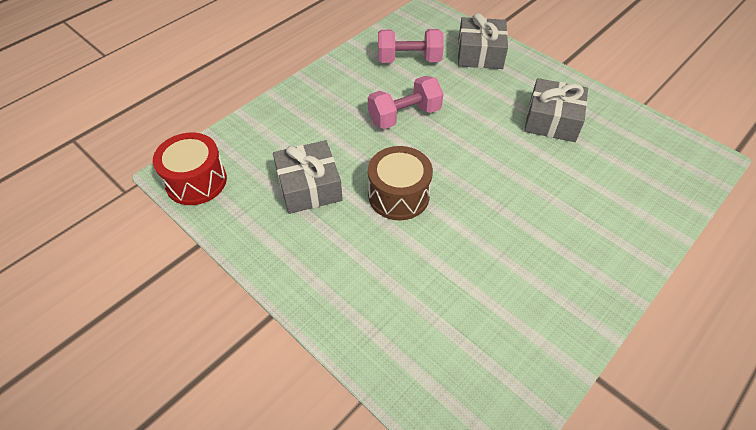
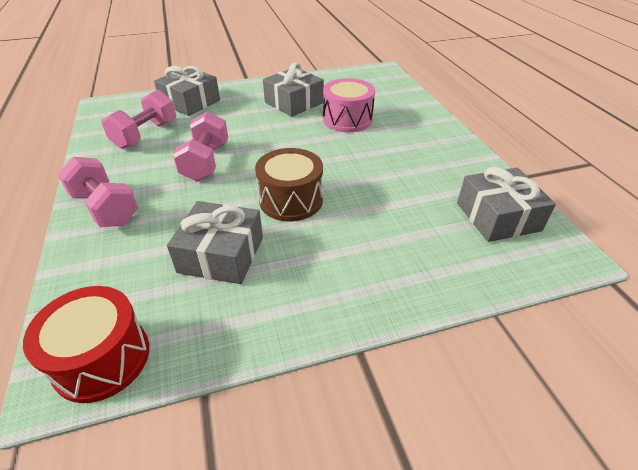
camera: 60 degrees left, 10 degrees down
(311, 98) = (105, 208): none -> pink dumbbell
(497, 369) = (498, 216): none -> grey gift
(562, 176) = (347, 119): none -> pink drum

